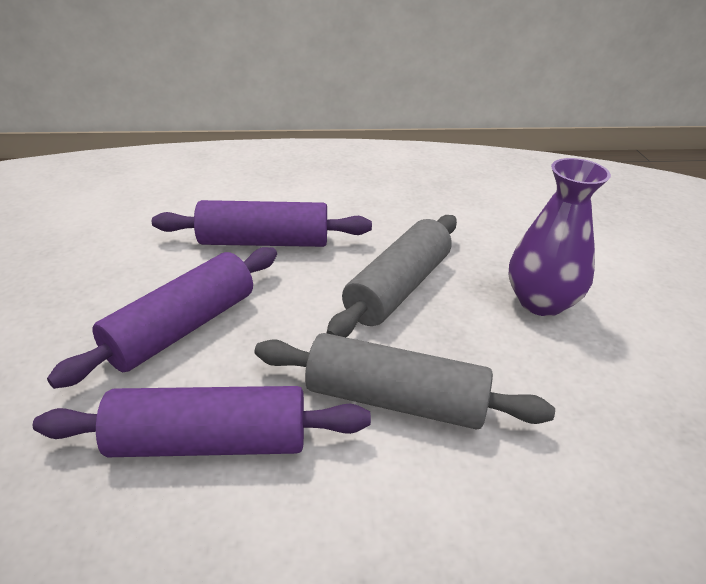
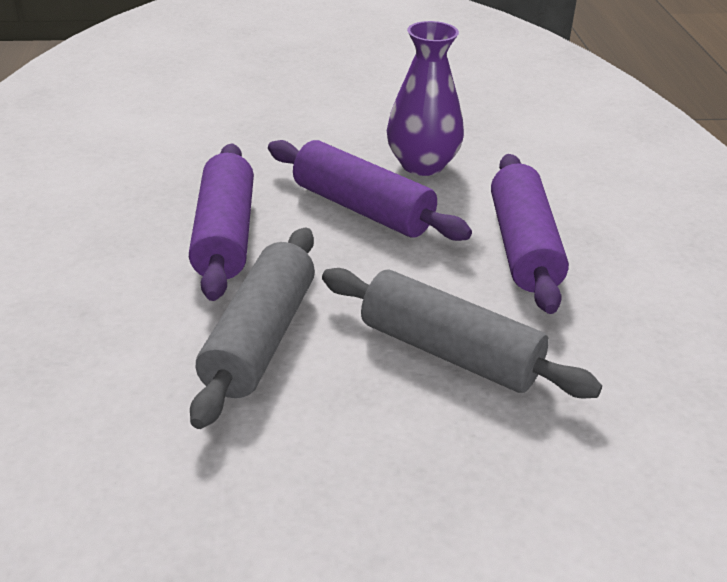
camera: 90 degrees right, 0 degrees up
(541, 302) = (440, 496): purple vase -> purple vase (422, 165)

